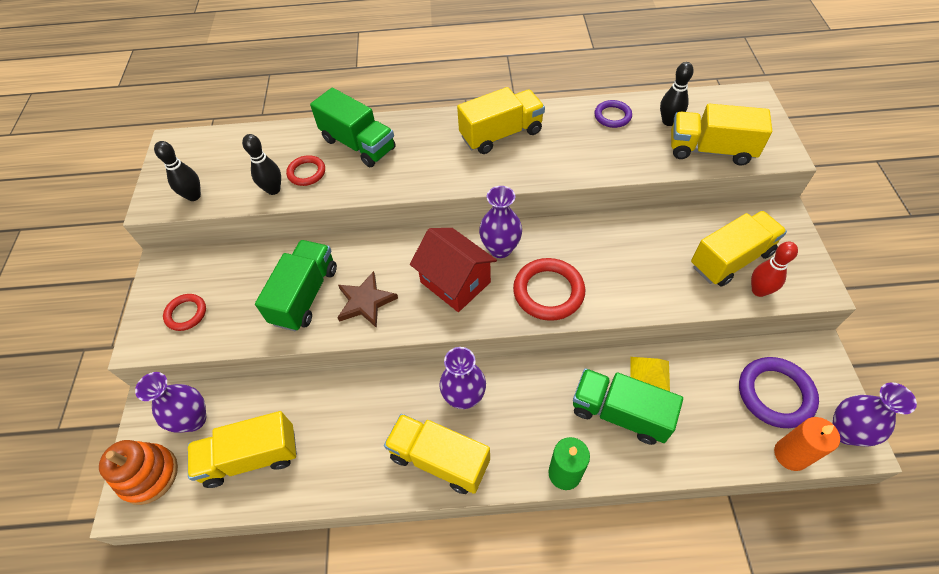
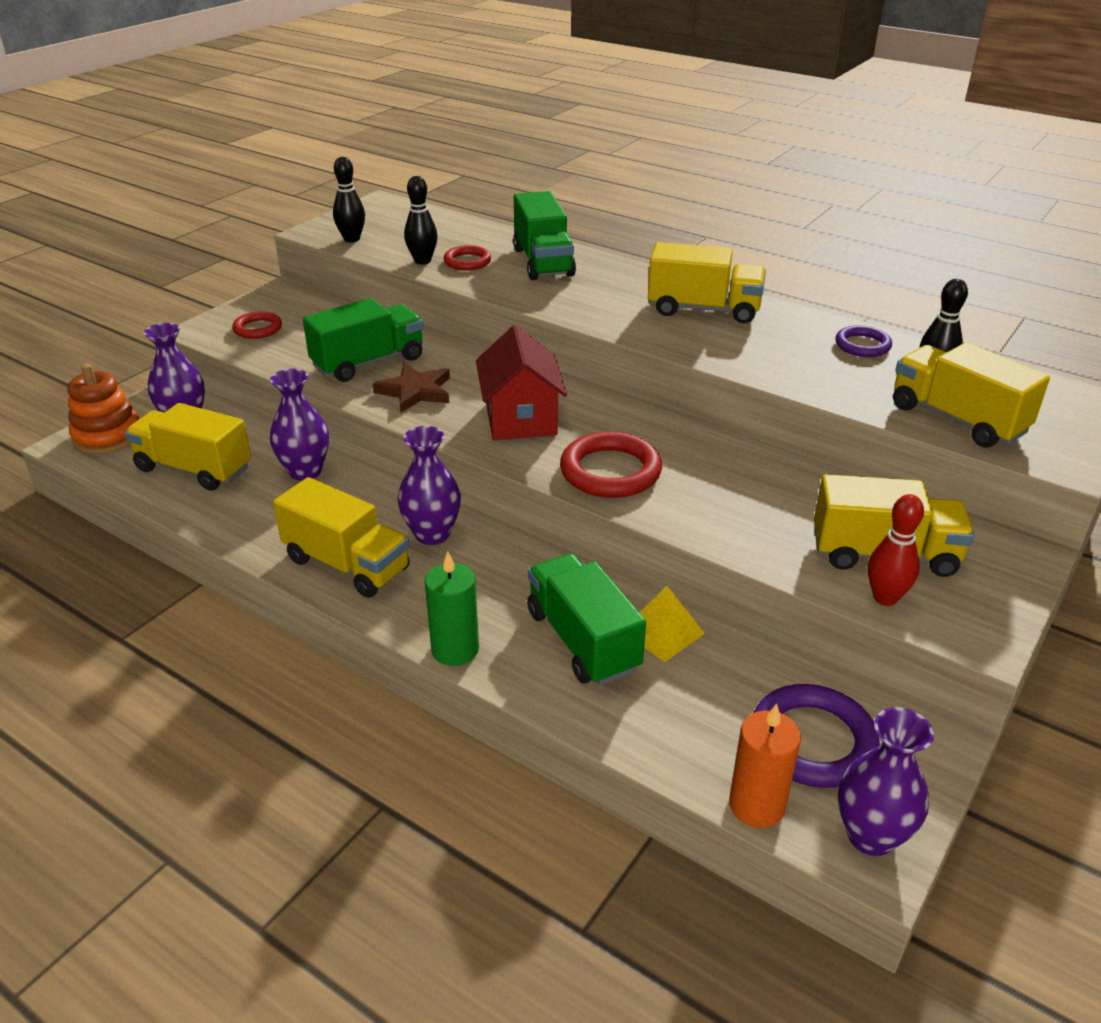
camera: 35 degrees right, 20 degrees down
(439, 459) = (347, 564): yellow truck -> yellow truck turned 150 degrees clockwise
(500, 248) = (603, 416): purple vase -> purple vase (305, 471)

